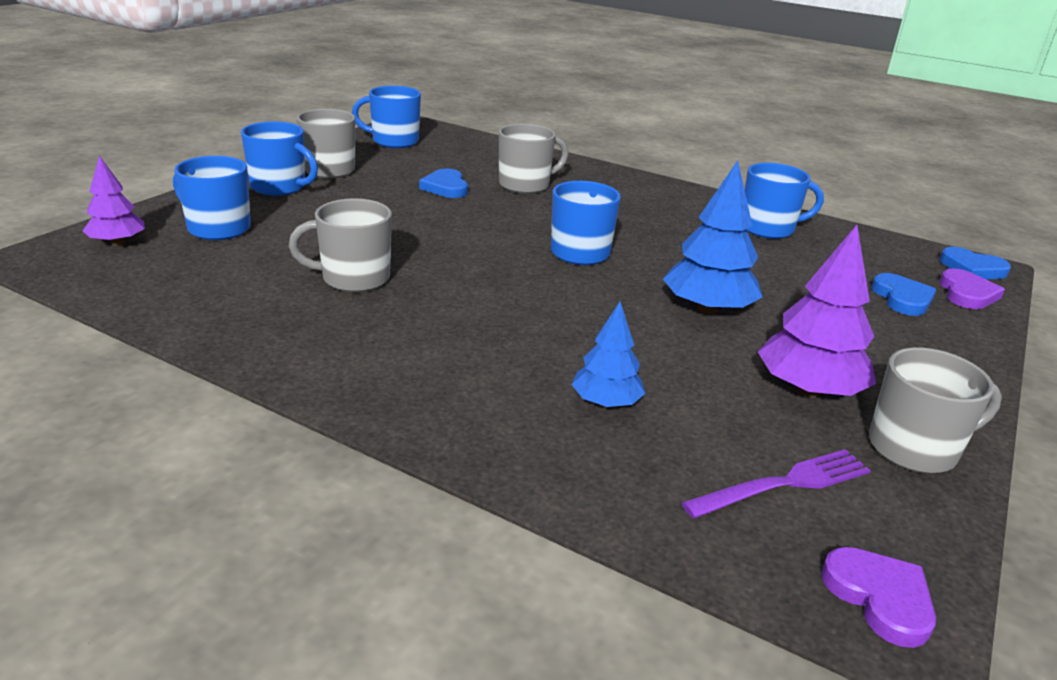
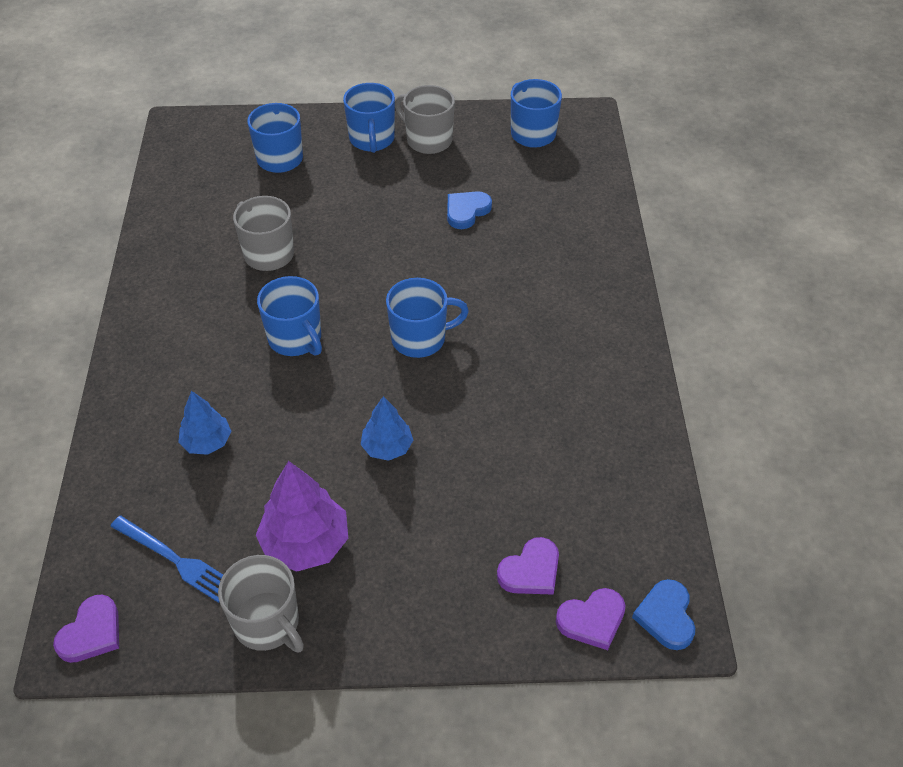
camera: 60 degrees right, 20 degrees up
(117, 243) = (222, 137): purple tree -> none
(525, 185) = (525, 249): grey mug -> none
(707, 309) = (387, 447): blue tree -> blue tree, size x0.62
(768, 229) = (601, 435): blue mug -> blue mug (296, 339)
(784, 484) = (175, 560): purple fork -> blue fork
(902, 298) = (531, 571): blue heart -> purple heart

